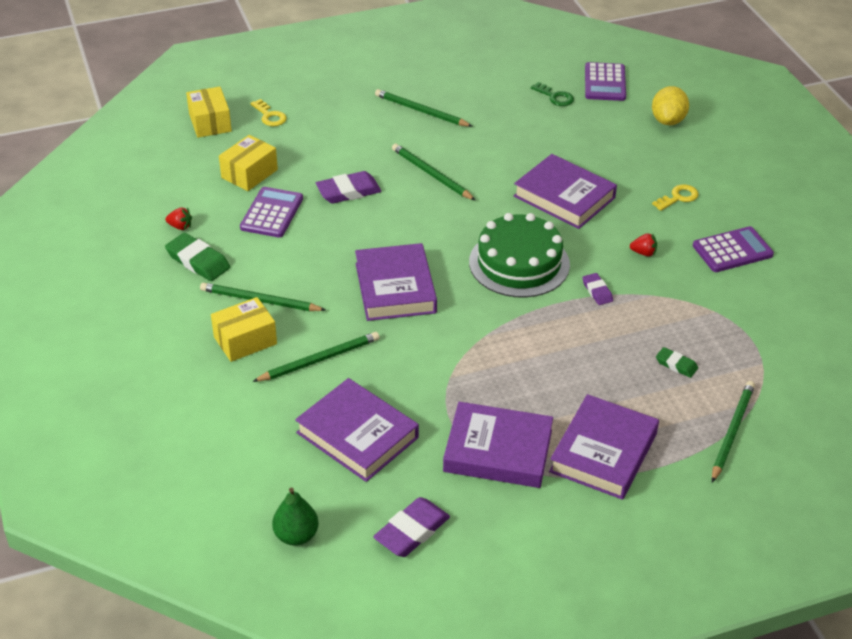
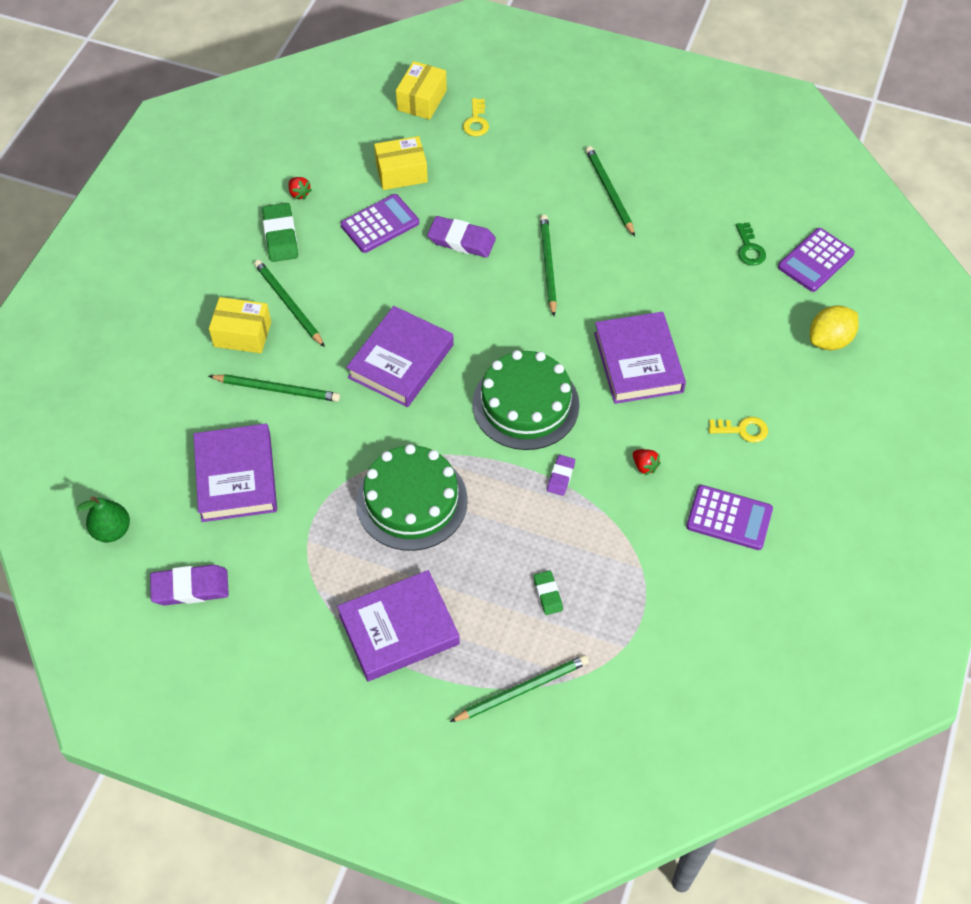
camera: 40 degrees right, 15 degrees up
(498, 450) = (322, 567): purple book -> none
(512, 368) = (411, 501): none -> green cake

